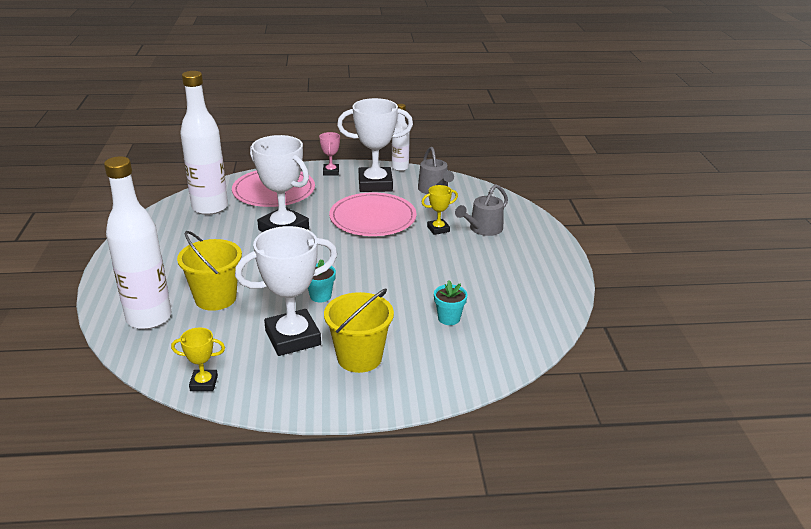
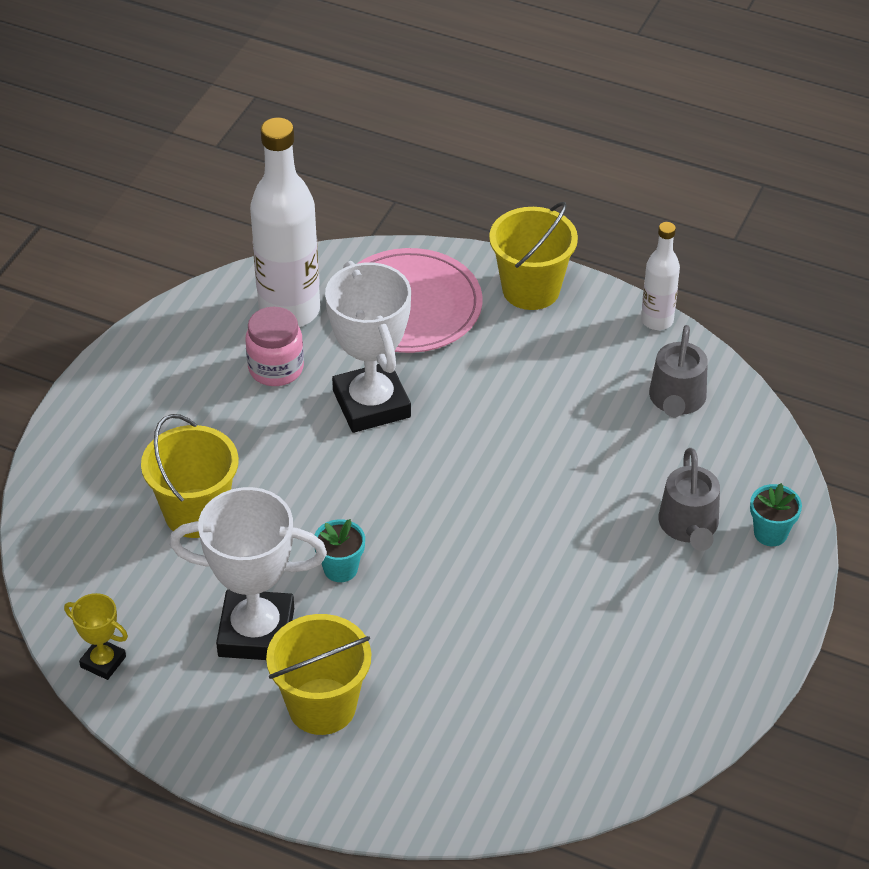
camera: 30 degrees right, 15 degrees up
(149, 318) = (92, 515): white bottle -> none
(219, 230) = (276, 368): none -> pink jar
(331, 172) = (531, 289): pink trophy -> yellow bucket
(373, 218) = (525, 431): pink plate -> none
(375, 184) = (585, 348): white trophy -> none
(438, 229) = (613, 497): yellow trophy -> none
(449, 318) = (494, 690): turquoise flower pot -> turquoise flower pot (770, 533)
(483, 229) = (689, 526): grey watering can -> grey watering can turned 75 degrees counterclockwise

